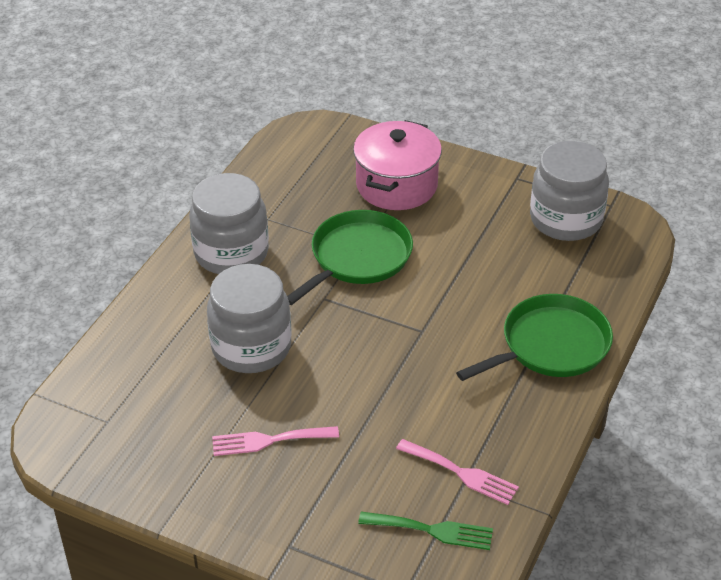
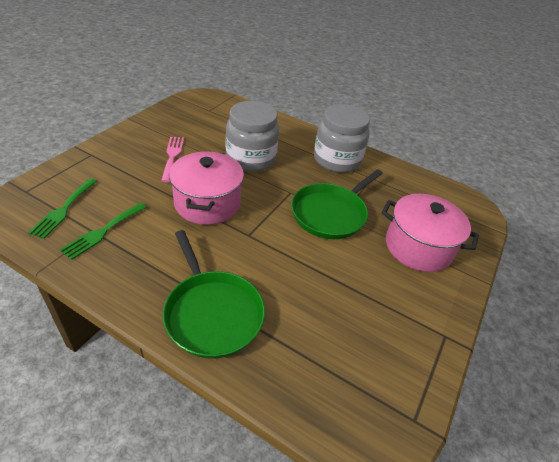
camera: 90 degrees right, 0 degrees up
(357, 257) = (331, 213): green pan -> green pan turned 90 degrees clockwise
(372, 379) = (207, 203): none -> pink pot
(461, 473) = (102, 232): pink fork -> green fork
(566, 219) = (385, 366): grey jar -> none

